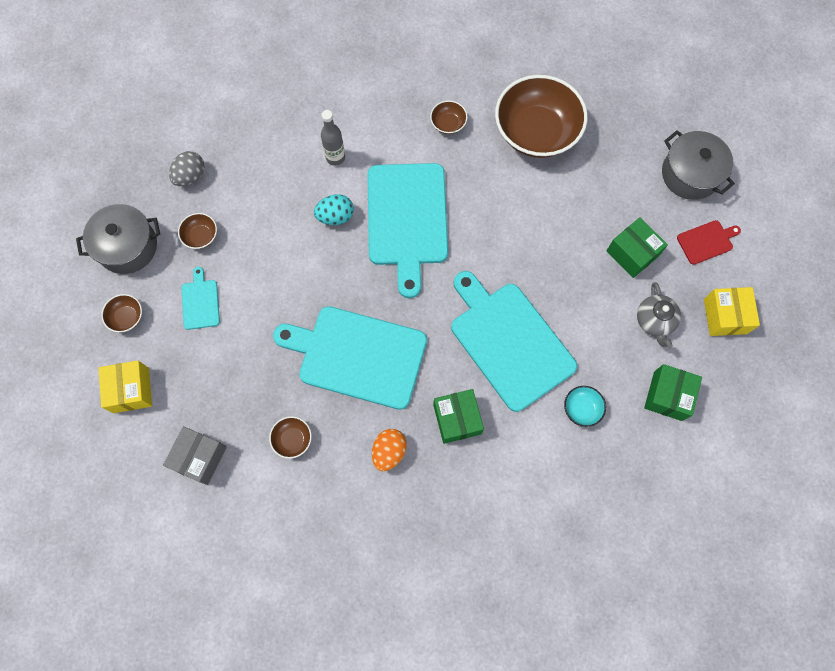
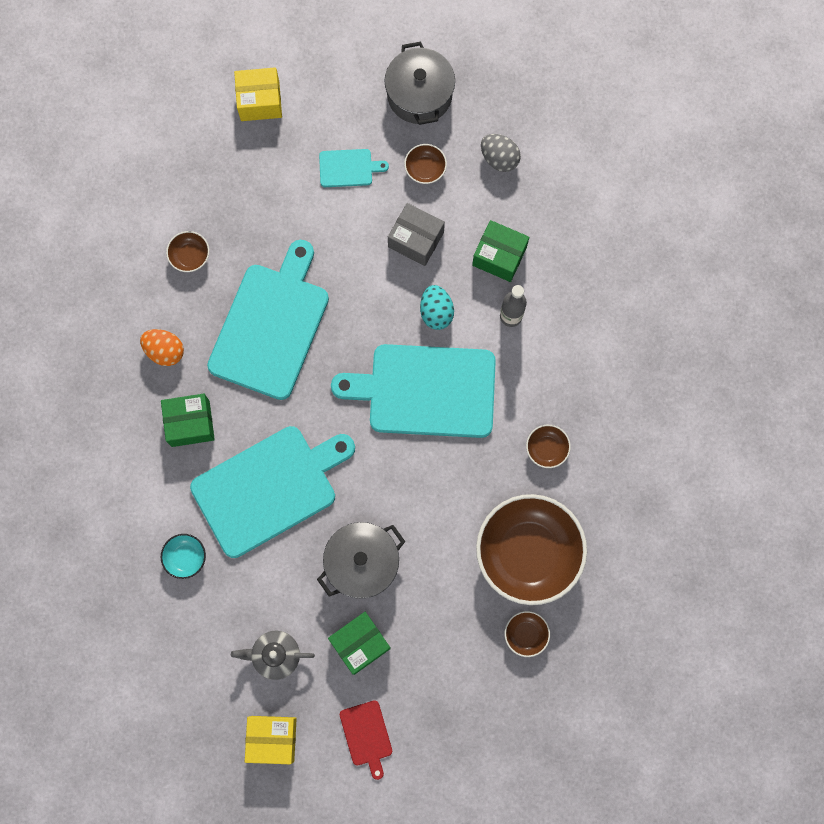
camera: 95 degrees right, 5 degrees up
(126, 317) = (339, 95): brown bowl -> brown bowl (526, 634)
(199, 457) = (182, 166): grey box -> grey box (416, 239)
(667, 396) = (188, 654): green box -> green box (499, 256)
(690, 174) = (456, 733): grey pot -> grey pot (362, 563)

